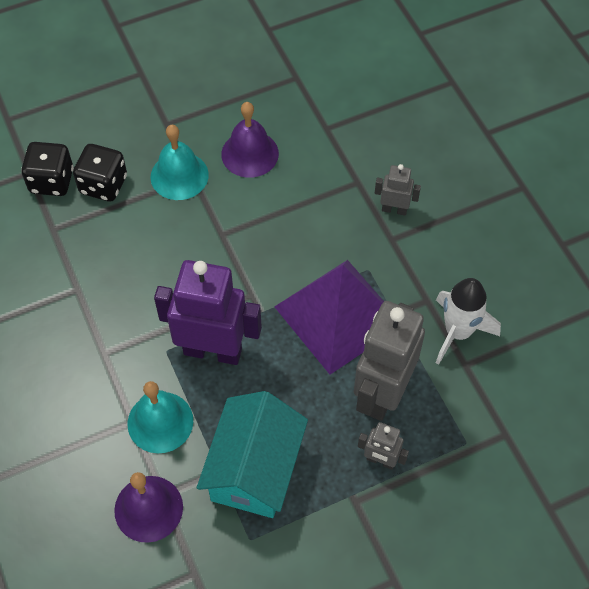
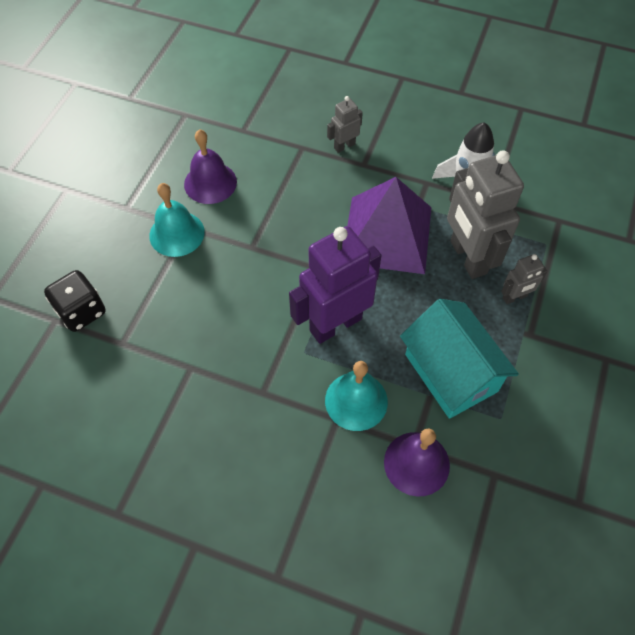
camera: 45 degrees left, 0 degrees up
(103, 185) = (126, 282): black dice -> none

